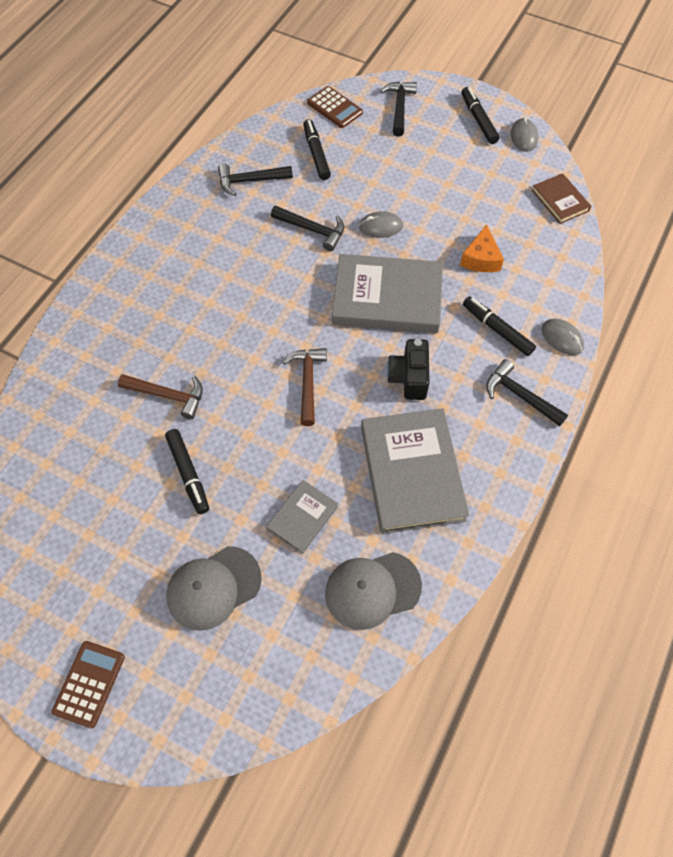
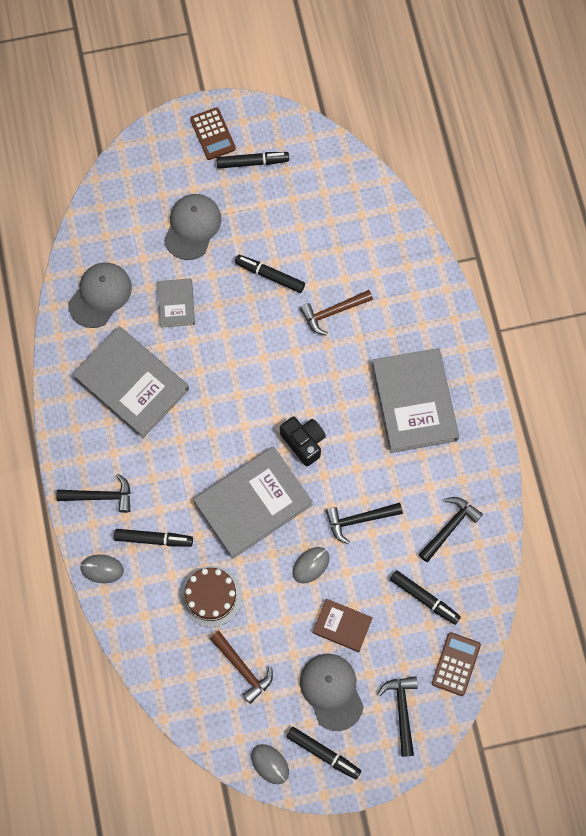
camera: 140 degrees right, 10 degrees up
(84, 610) = (252, 162): none -> black marker
(181, 277) = (414, 402): none -> grey book
(307, 383) = (251, 392): brown hammer -> brown hammer (242, 668)
(335, 108) = (456, 664): brown calculator -> brown calculator turned 105 degrees clockwise
(399, 108) = (402, 711): black hammer -> black hammer turned 150 degrees counterclockwise
(409, 378) = (186, 450): black camera -> black camera (304, 442)
(439, 147) = (331, 691): none -> grey cap
(481, 259) = (211, 596): orange cheese -> brown cake
(560, 201) = (190, 710): brown book -> brown book (342, 625)

